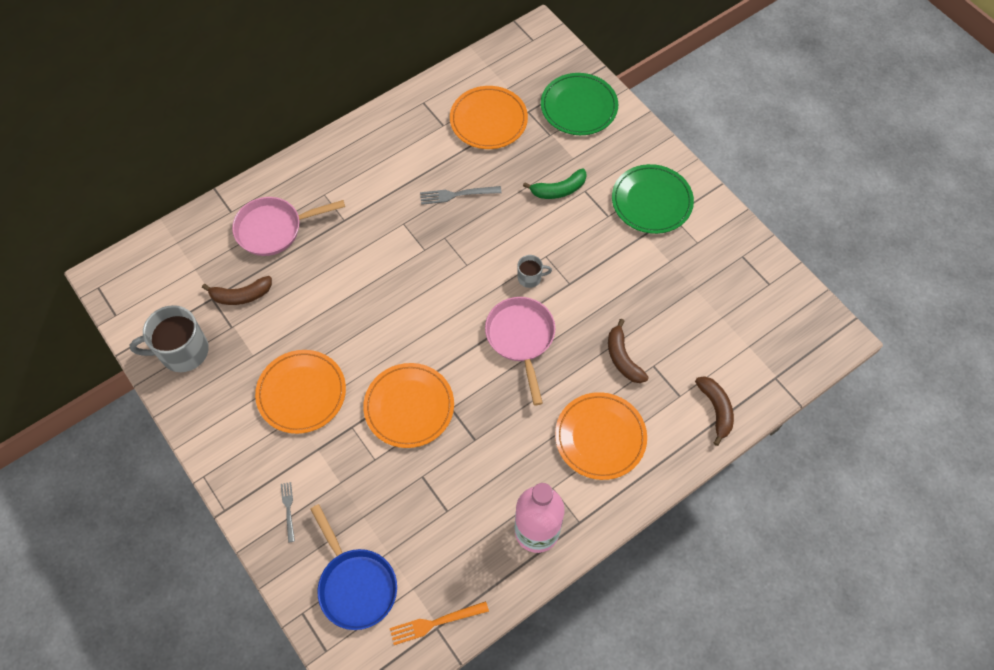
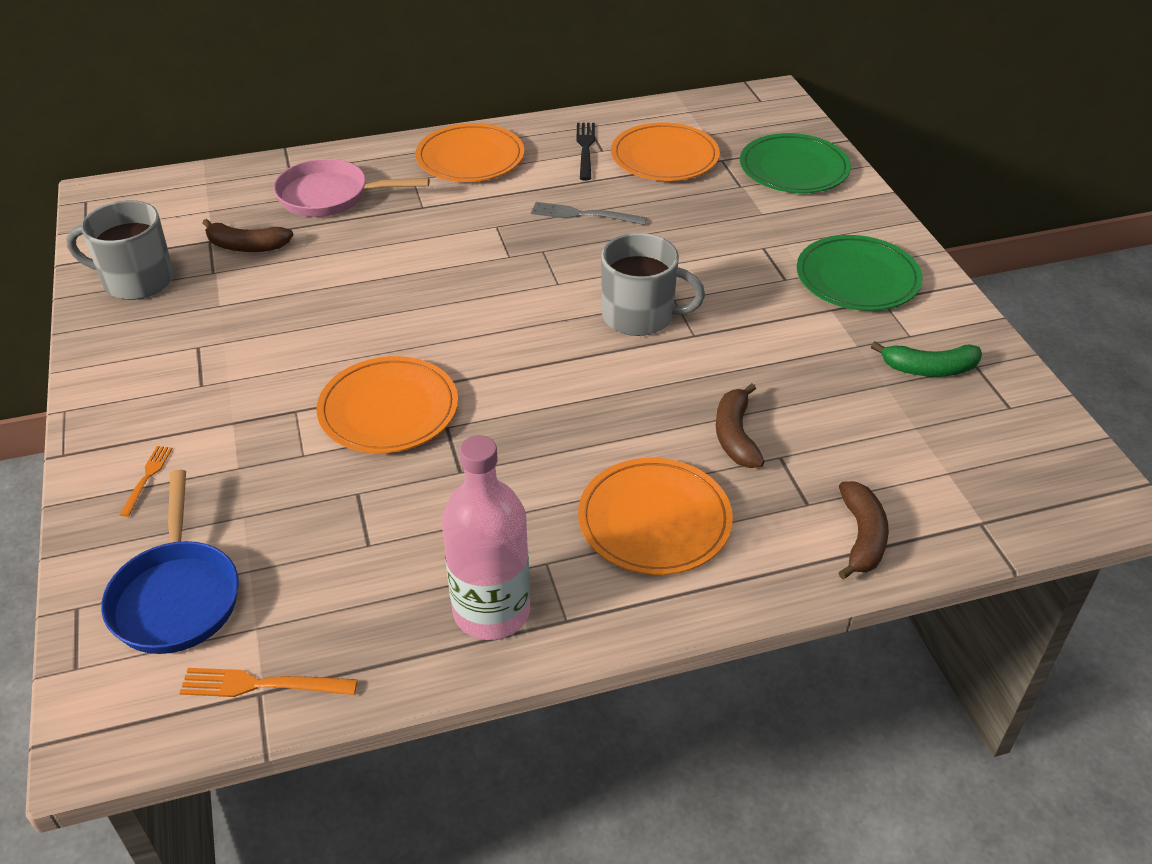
camera: 20 degrees right, 20 degrees down
(288, 509) = (147, 478): grey fork -> orange fork
(301, 393) = (254, 358): orange plate -> orange plate (470, 158)
(431, 127) = (585, 148): none -> black fork
(521, 338) = (592, 376): pink pan -> none
(530, 278) = (640, 316): grey mug -> grey mug, size x1.97
(559, 190) = (727, 239): green banana -> green banana (929, 369)

